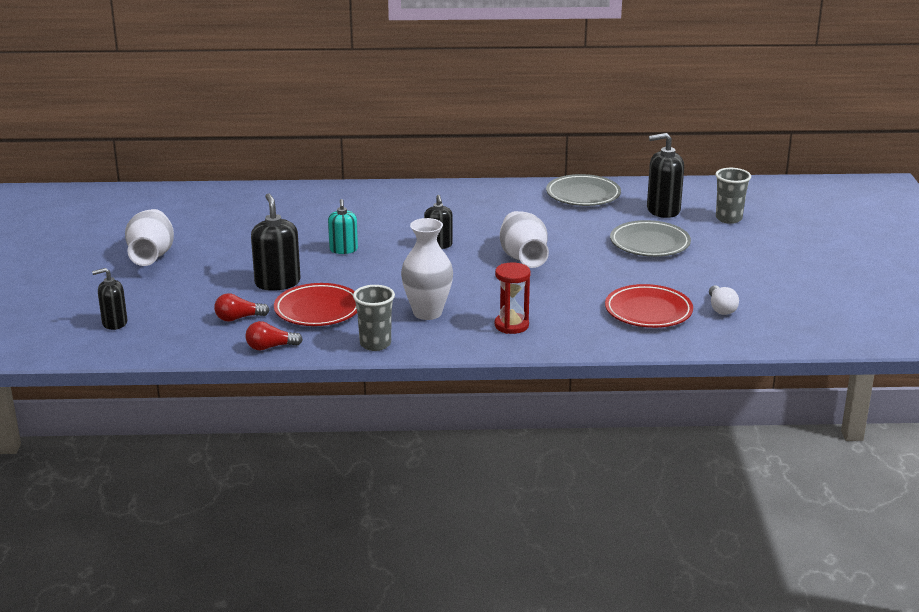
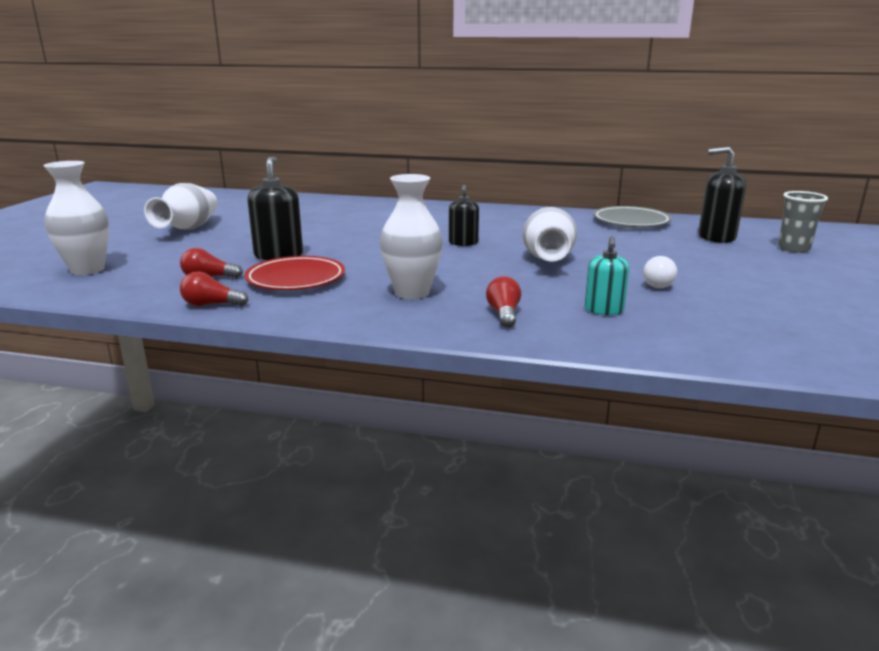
camera: 15 degrees right, 5 degrees down
(114, 323) = (87, 270): black soap dispenser -> white vase
(343, 249) = (366, 238): turquoise soap dispenser -> turquoise soap dispenser (604, 310)
(375, 344) = (329, 314): grey cup -> none
(511, 325) = (504, 314): red hourglass -> red light bulb
(648, 311) = (686, 318): red plate -> none
(649, 243) = (697, 260): grey plate -> none
(721, 308) = (789, 325): white light bulb -> white light bulb (656, 283)

